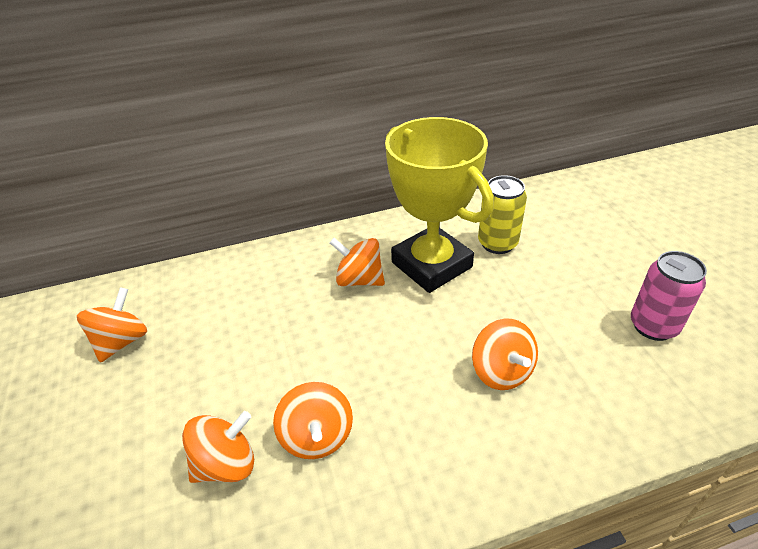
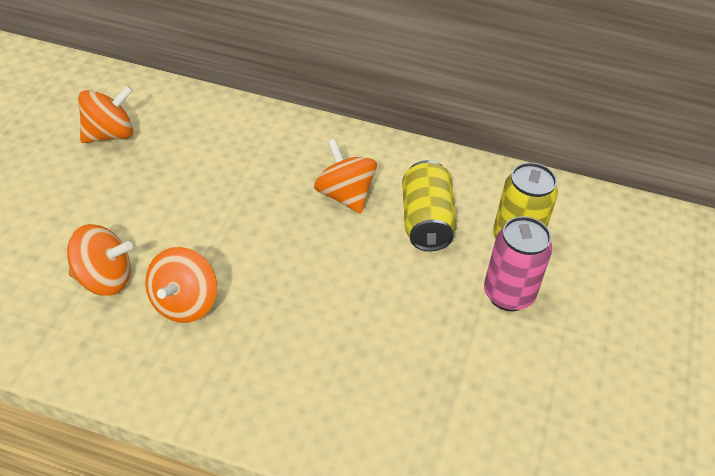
camera: 30 degrees right, 5 degrees up
(431, 265) = (426, 221): yellow trophy -> yellow can
(501, 371) = (384, 354): orange spinning top -> none
(653, 326) = (581, 414): pink can -> pink can (508, 294)

